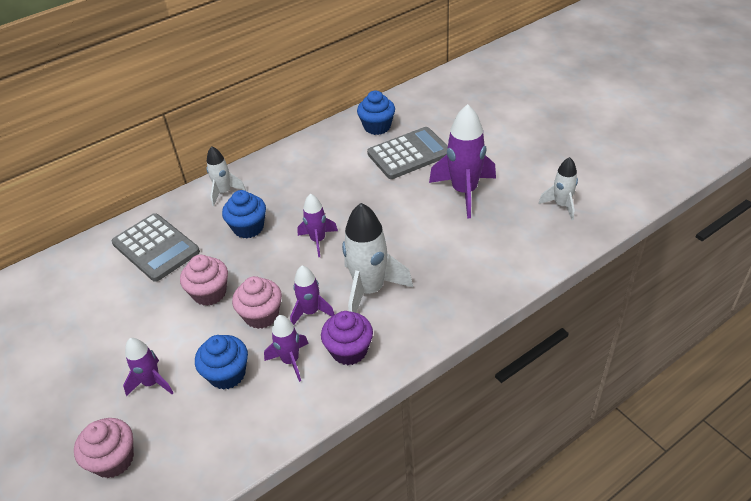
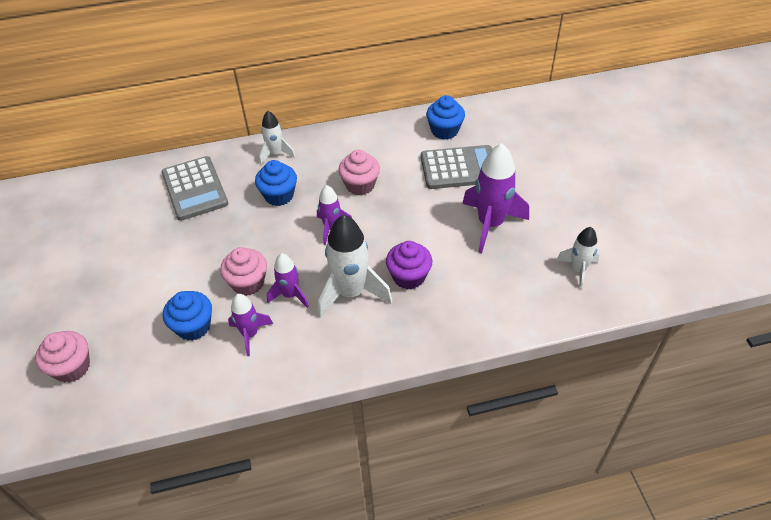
camera: 20 degrees right, 5 degrees up
(152, 382) = (132, 311): purple rocket -> none
(209, 293) = (216, 246): pink cupcake -> pink cupcake (360, 185)
(349, 350) = (303, 343): purple cupcake -> purple cupcake (409, 277)

